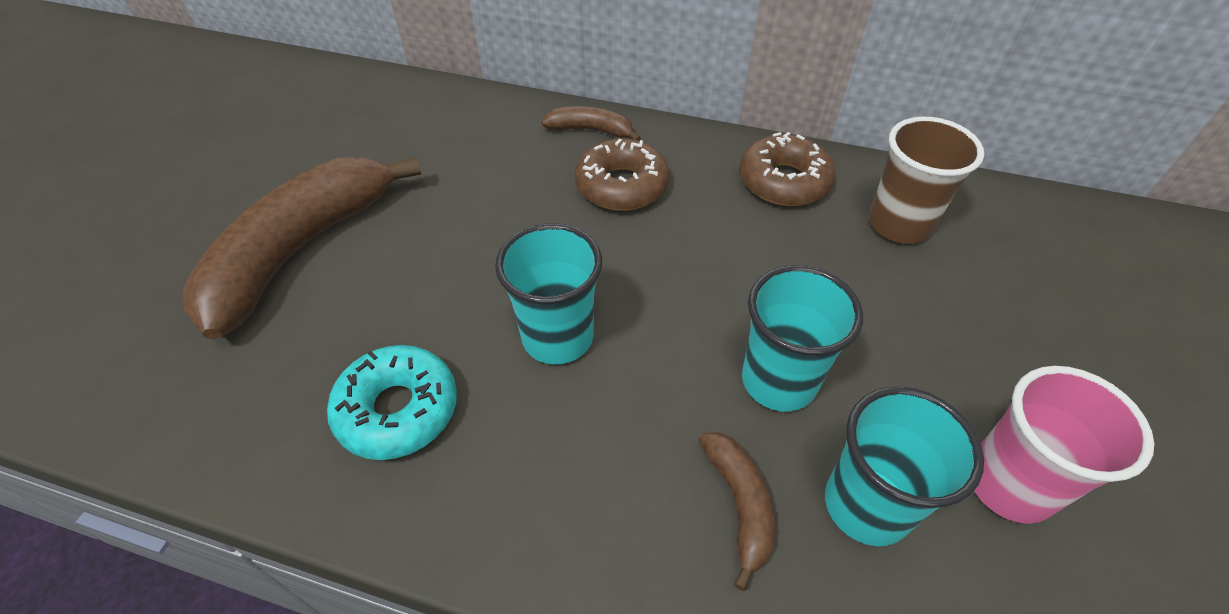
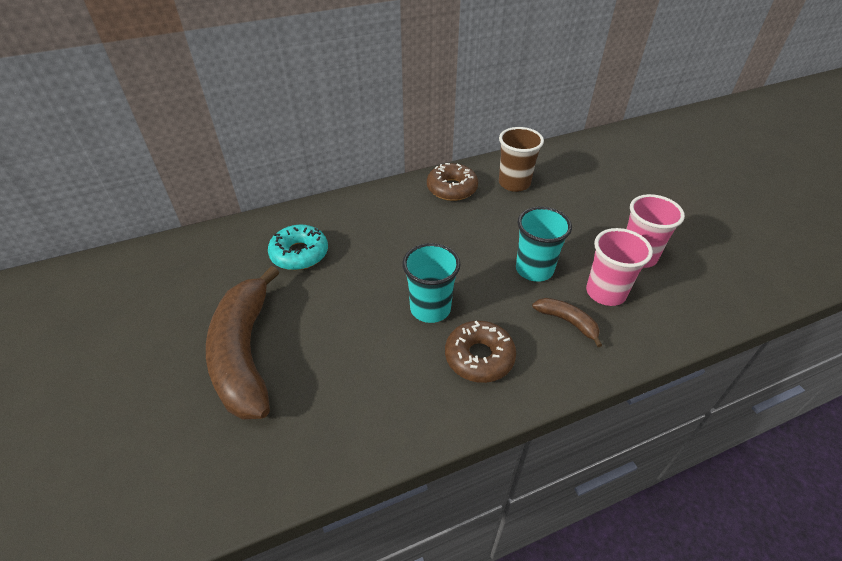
camera: 40 degrees left, 5 degrees down
(398, 410) = (394, 385): turquoise donut -> turquoise donut (299, 254)
(591, 130) = (336, 209): brown banana -> none
(621, 186) = (382, 228): brown donut -> brown donut (479, 357)
(866, 505) = (605, 292): turquoise cup -> pink cup

